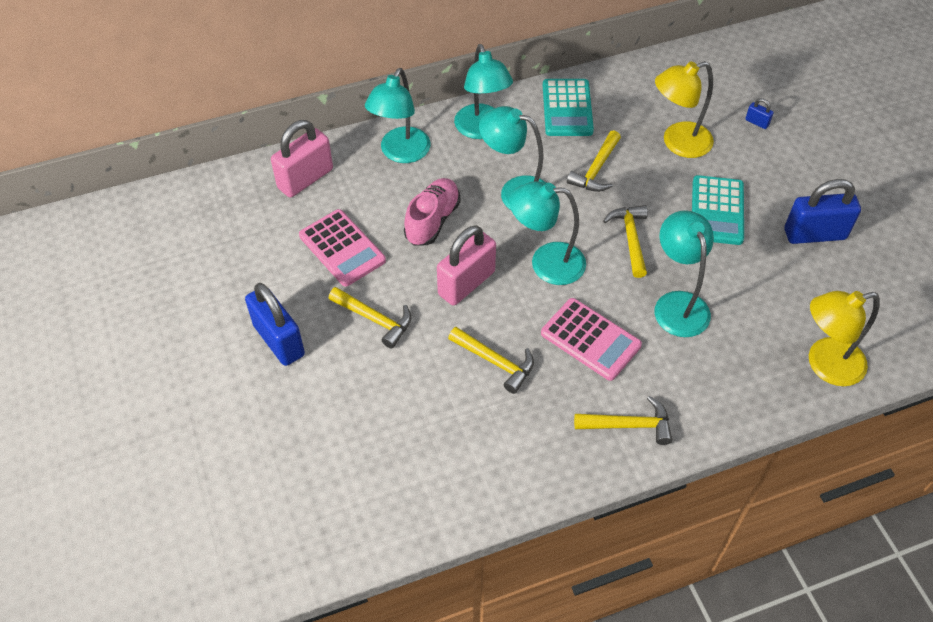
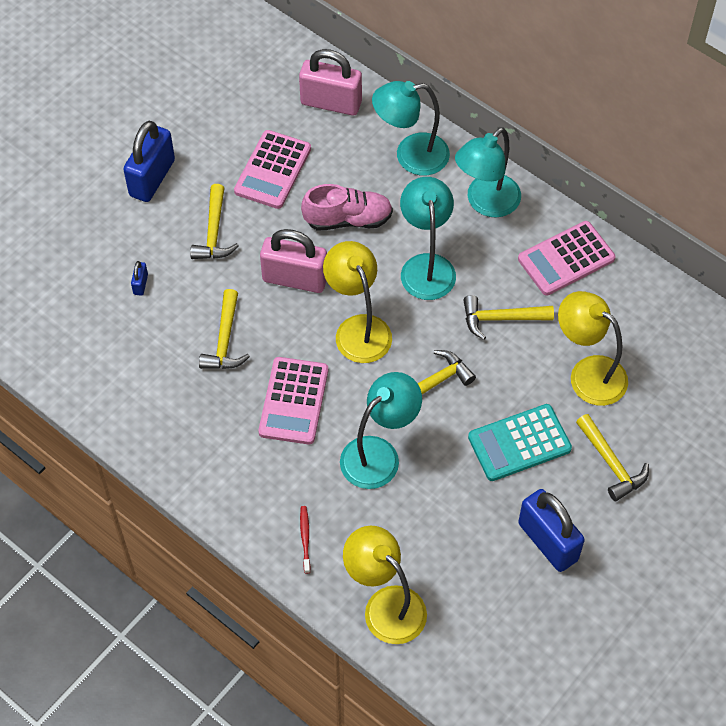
camera: 60 degrees right, 5 degrees up
(546, 263) = (358, 328): turquoise lamp -> yellow lamp
(567, 108) = (566, 259): turquoise calculator -> pink calculator
(629, 425) = (221, 469): yellow hammer -> yellow hammer (611, 463)
(733, 393) = (305, 538): none -> red toothbrush
(757, 122) = (671, 433): blue padlock -> blue padlock (140, 284)

